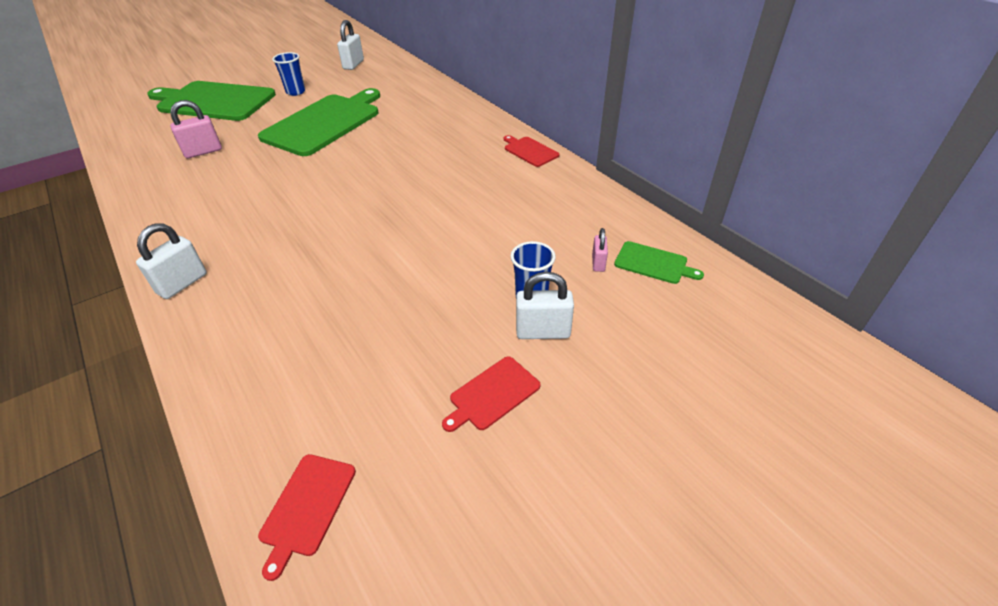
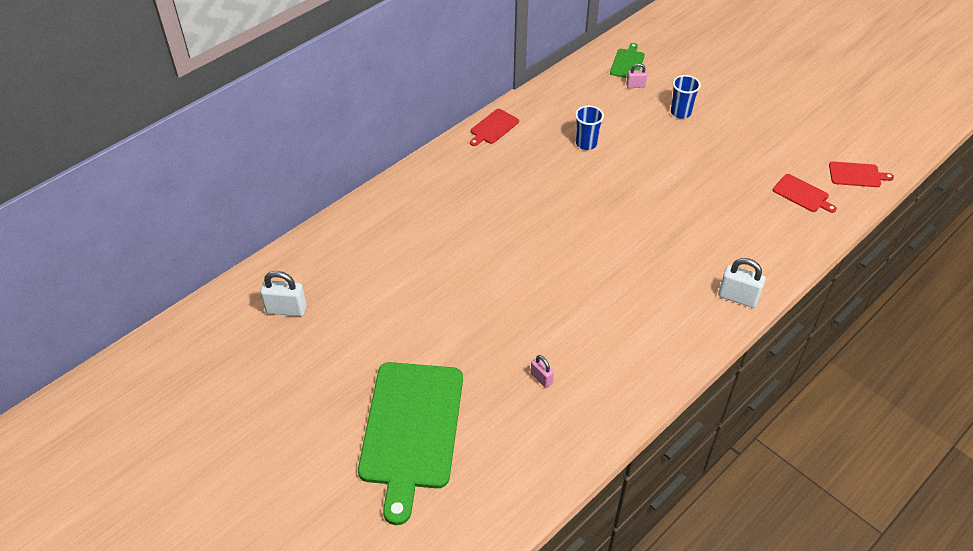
camera: 100 degrees left, 5 degrees up
(203, 152) = (541, 379): pink padlock -> pink padlock, size x0.59
(295, 92) = (377, 346): blue cup -> blue cup (586, 143)
(324, 123) = (458, 289): green cutting board -> none
(492, 394) = (761, 121): red cutting board -> red cutting board (802, 194)
(543, 332) = (707, 106): white padlock -> none

